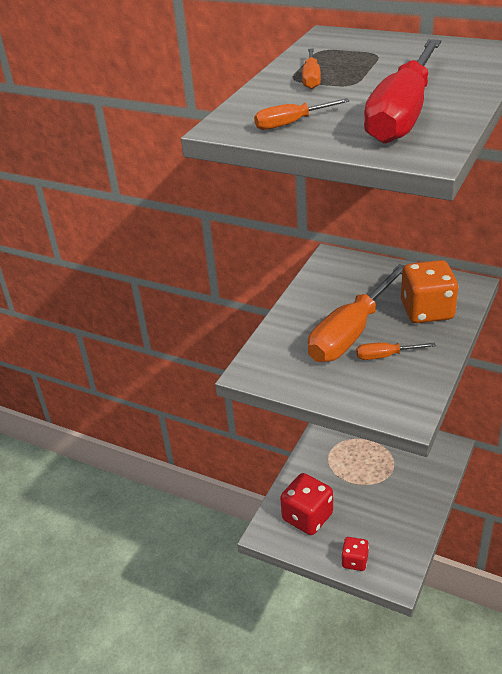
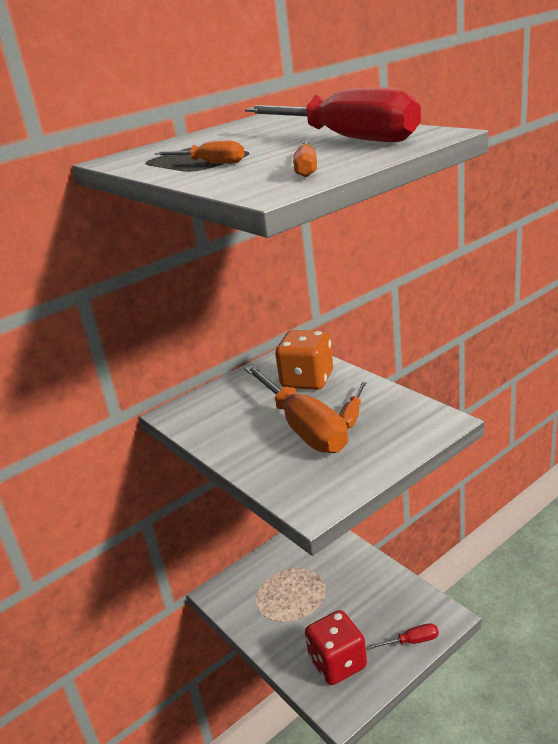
camera: 65 degrees left, 10 degrees down
(355, 561) = (411, 641): red dice -> red screwdriver

